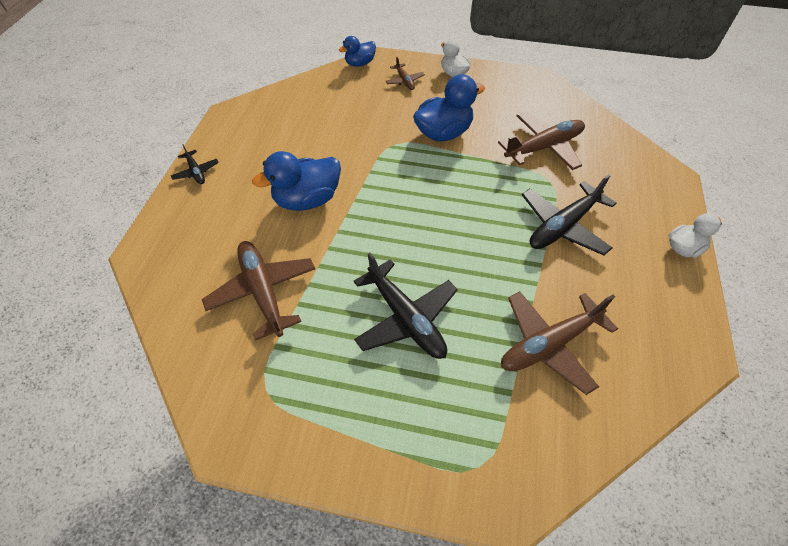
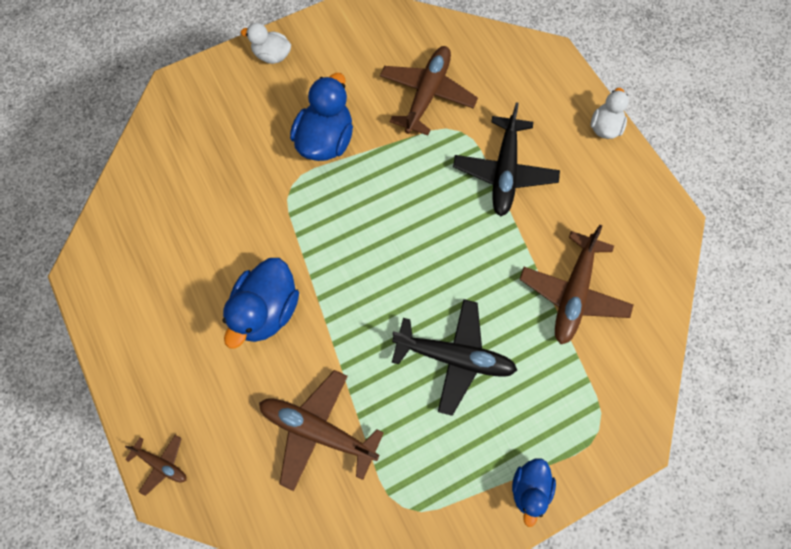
camera: 40 degrees left, 15 degrees up
(196, 172) = (123, 364): black plane -> none
(360, 63) = (162, 106): blue duck -> blue duck (529, 488)
(404, 81) = (231, 99): brown plane -> brown plane (161, 464)

